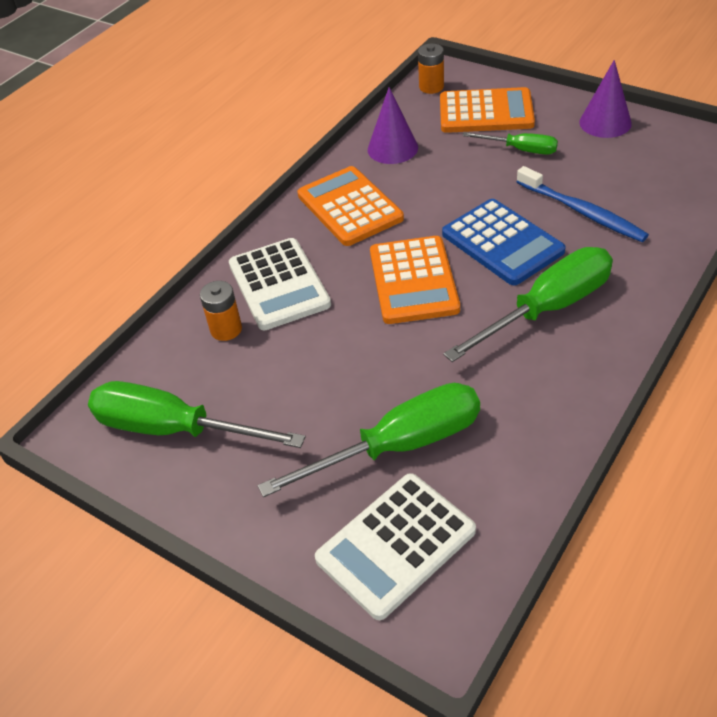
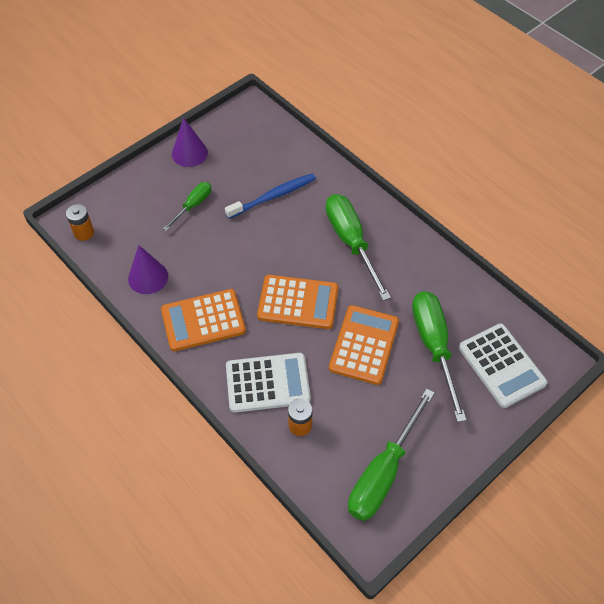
camera: 80 degrees left, 10 degrees up
(486, 112) = (138, 210): orange calculator -> orange calculator (364, 345)
(502, 243) = (283, 245): blue calculator -> none

